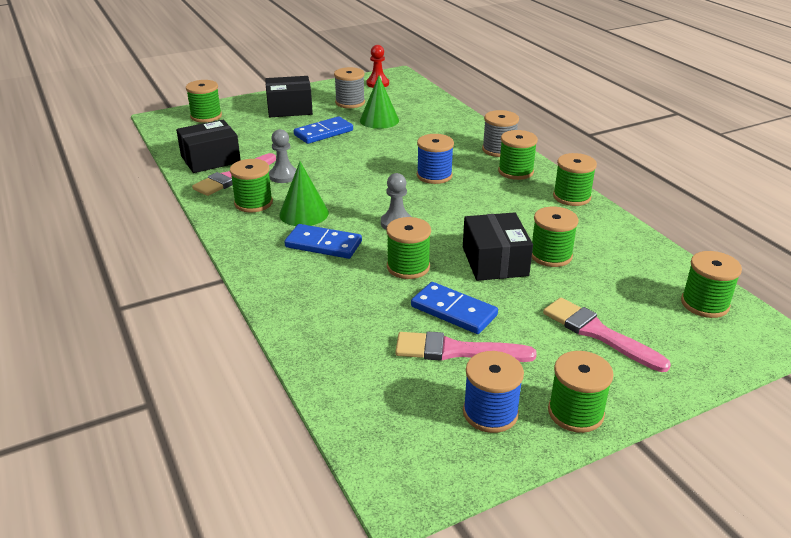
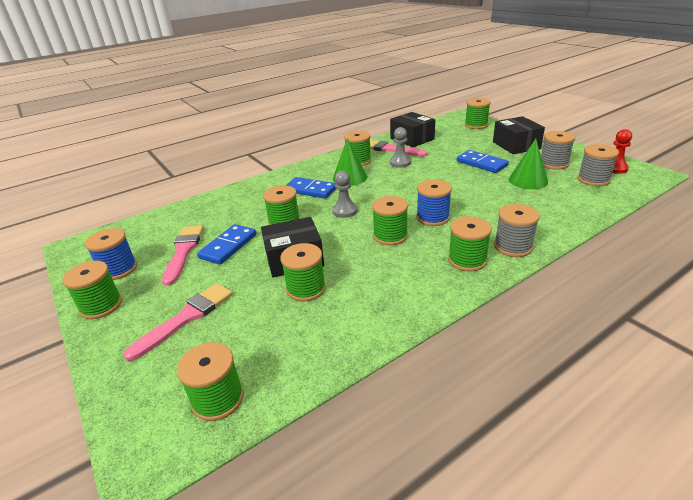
camera: 85 degrees right, 0 degrees up
(323, 244) = (310, 190): blue domino -> blue domino turned 75 degrees counterclockwise
(394, 96) = (593, 179): none -> grey spool
(571, 197) = (426, 300): green spool -> green spool (390, 236)

